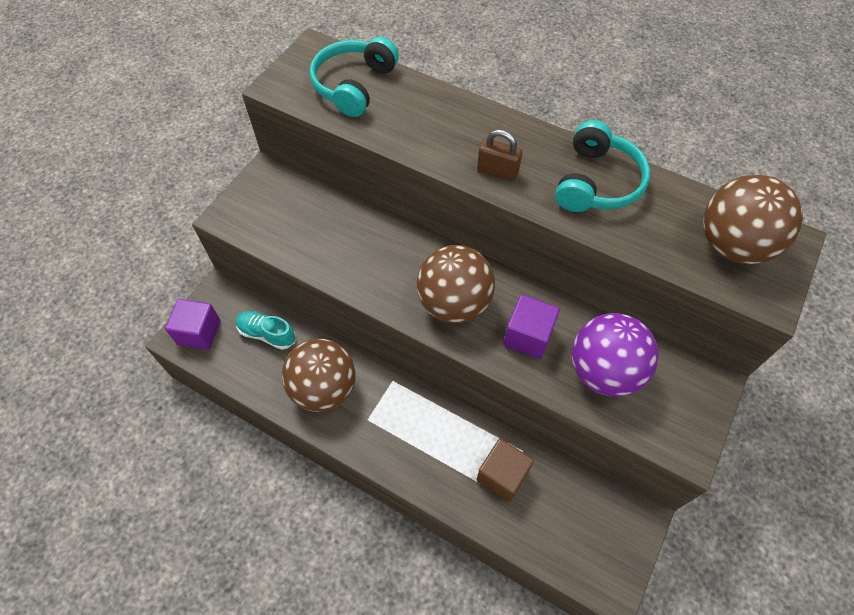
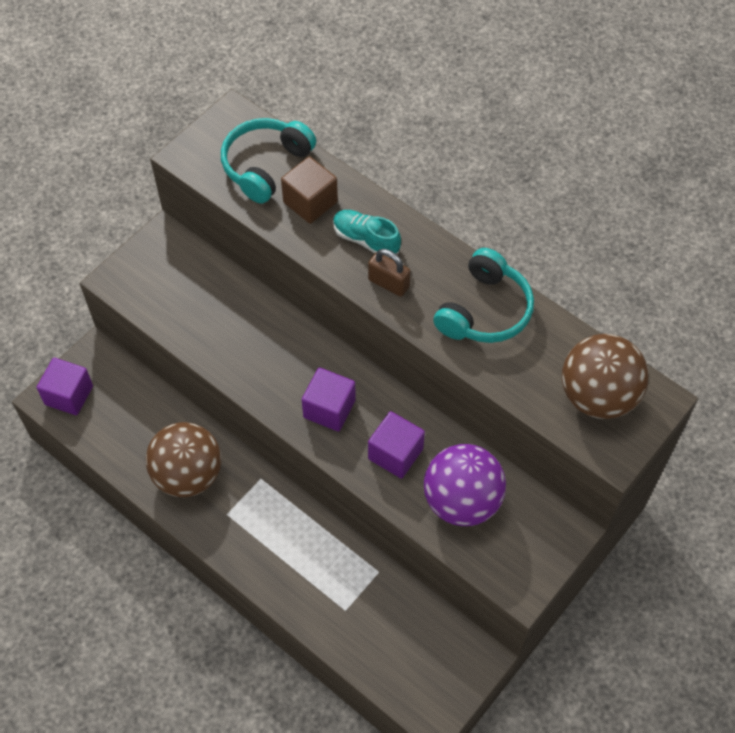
camera: 10 degrees right, 0 degrees up
(267, 334) = (139, 408): turquoise shoe -> turquoise shoe (366, 240)
(454, 303) = (329, 409): brown ball -> purple cube
(502, 475) = (351, 592): brown cube -> brown cube (310, 202)

